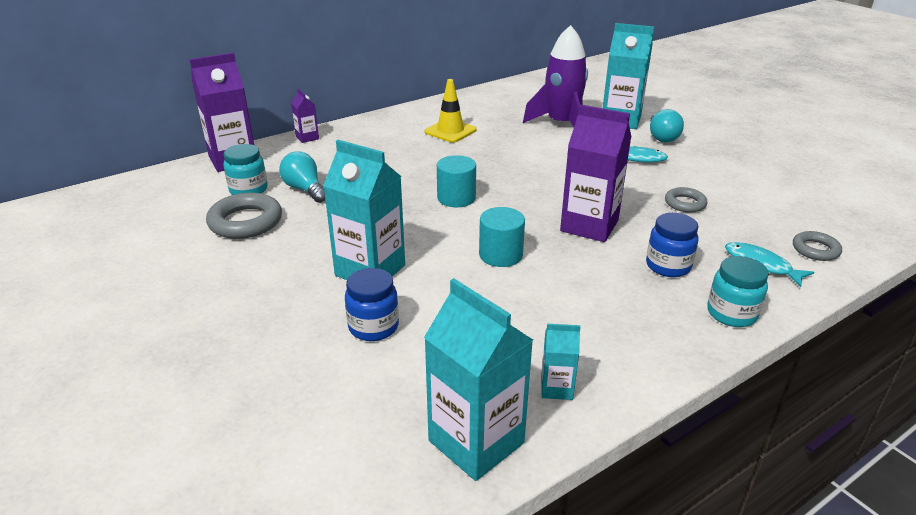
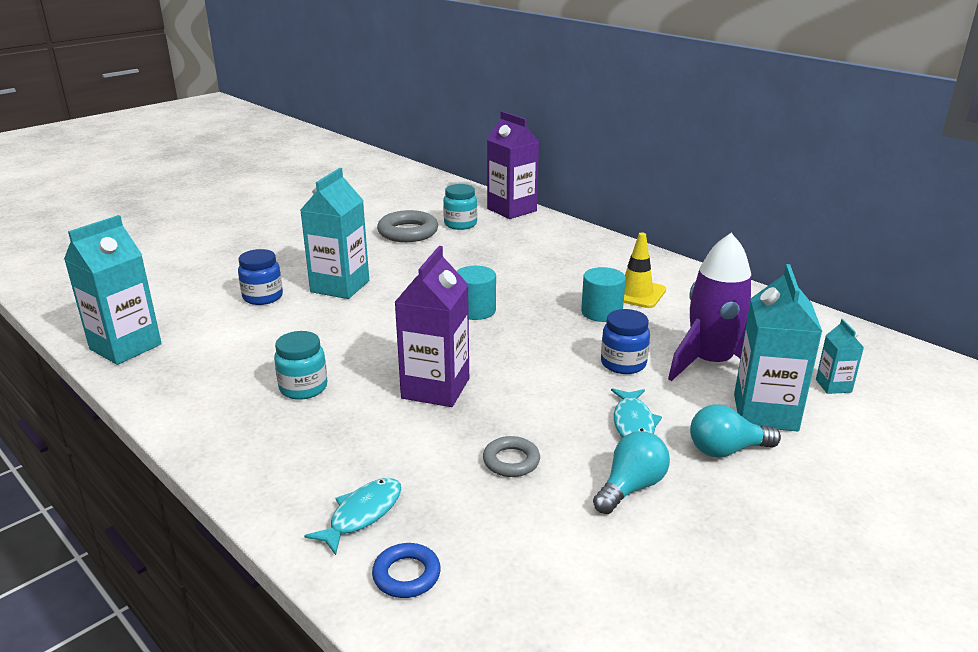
camera: 80 degrees right, 5 degrees down
(305, 189) = (468, 244): turquoise light bulb -> turquoise light bulb (631, 487)
(307, 137) = (573, 229): purple carton -> none
(500, 255) = (369, 340): turquoise cylinder -> turquoise cylinder (601, 312)
(556, 388) = (172, 376): turquoise carton -> turquoise carton (833, 386)
(668, 266) = (356, 440): blue jar -> blue jar (623, 364)
(731, 313) = (262, 480): turquoise jar -> turquoise jar (303, 388)
(815, 250) = (406, 575): grey ring -> blue ring

